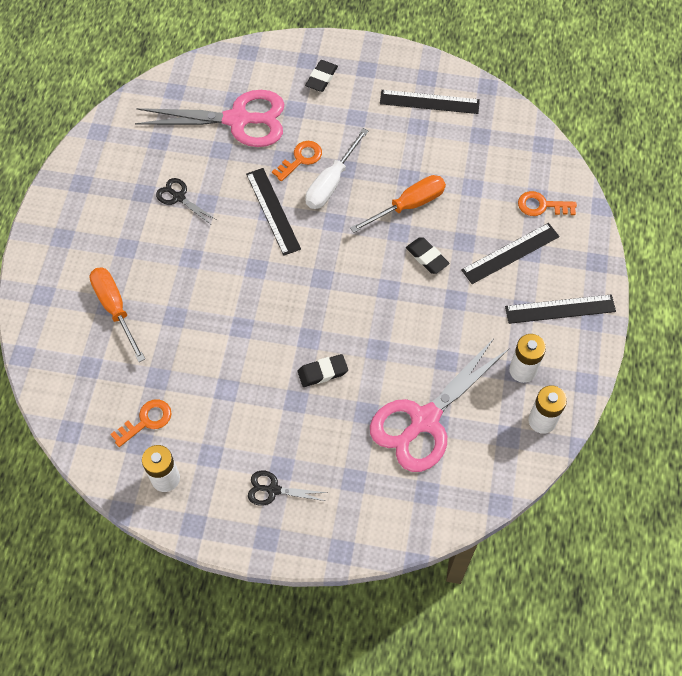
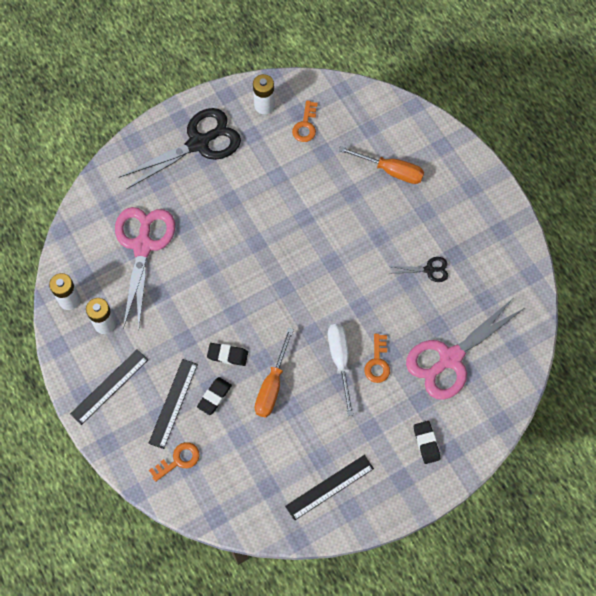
camera: 140 degrees right, 5 degrees up
(273, 211) = (359, 309): black ruler -> none
(273, 490) = (199, 143): black scissors -> black scissors, size x2.23
(322, 372) = (229, 228): black eraser -> black eraser (214, 397)

